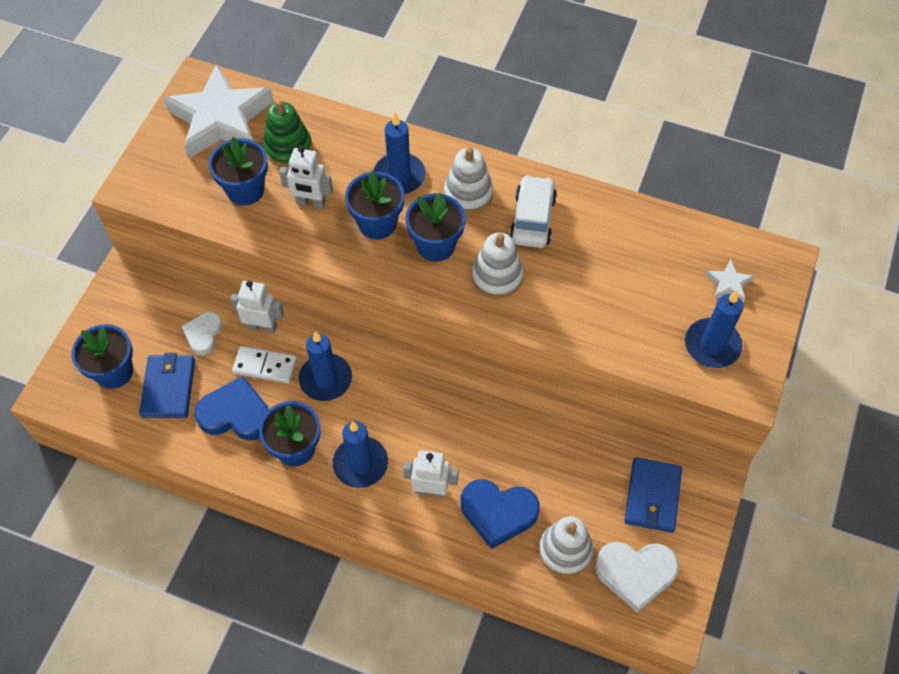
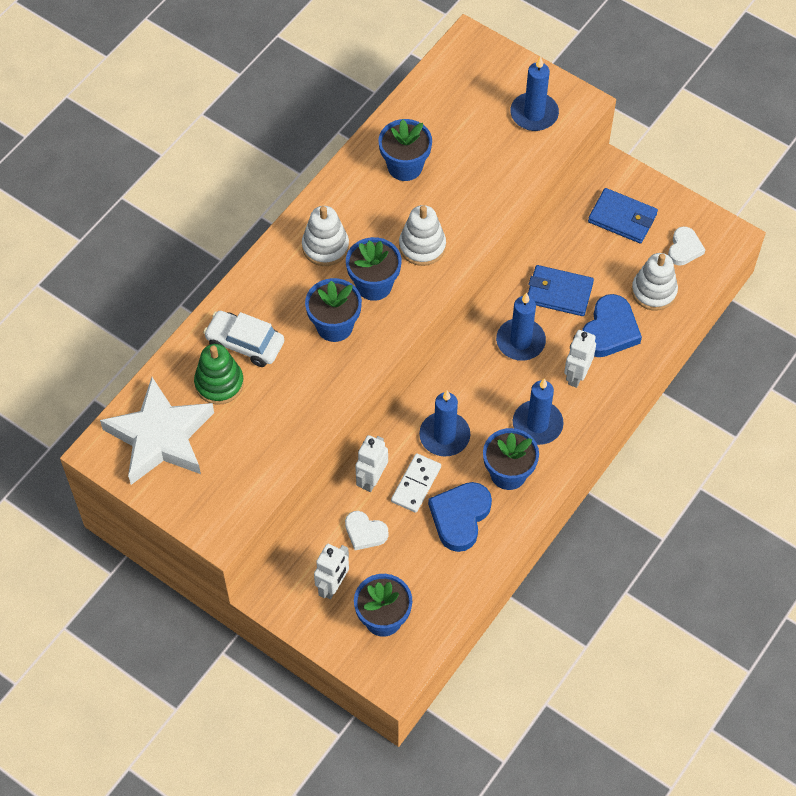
camera: 75 degrees left, 0 degrees up
(168, 388) = (416, 571): blue wallet -> blue wallet (559, 293)
(245, 190) = (258, 429): blue flower pot -> blue flower pot (405, 166)
(311, 203) = (292, 376): white robot -> white robot (333, 586)
(399, 176) = (286, 297): blue candle -> blue candle (520, 341)
(532, 219) = (370, 204): white car -> white car (245, 344)
(635, 573) = (684, 248): white heart -> white heart, size x0.63
(728, 284) = (480, 85): white star -> none

